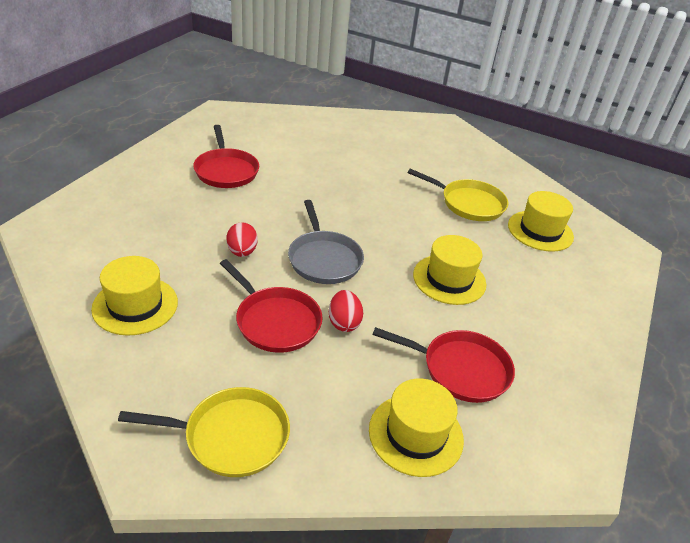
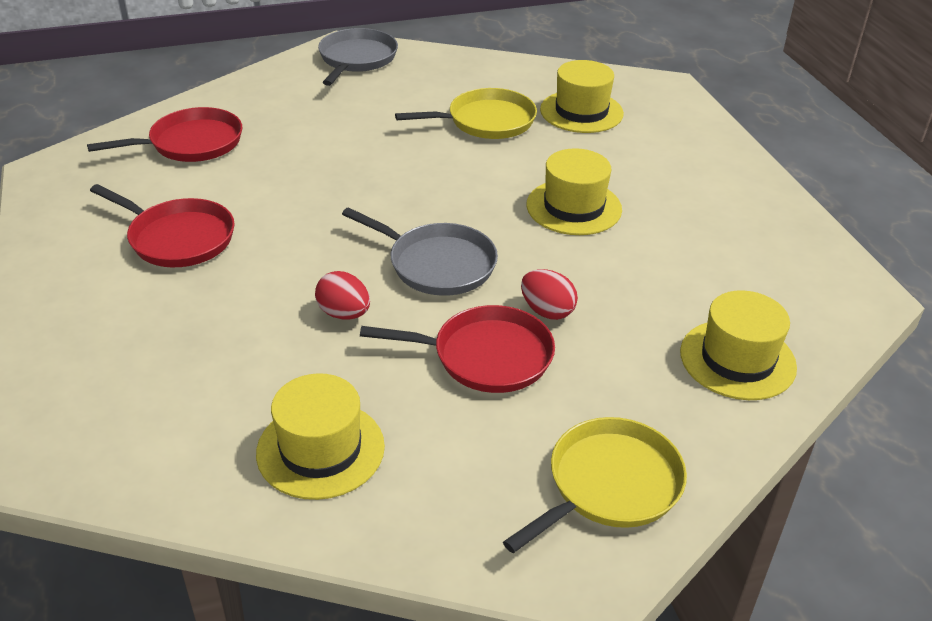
camera: 40 degrees left, 0 degrees up
(443, 134) = (357, 59): none -> grey pan
(461, 369) = (693, 280): red pan -> red pan (191, 143)

